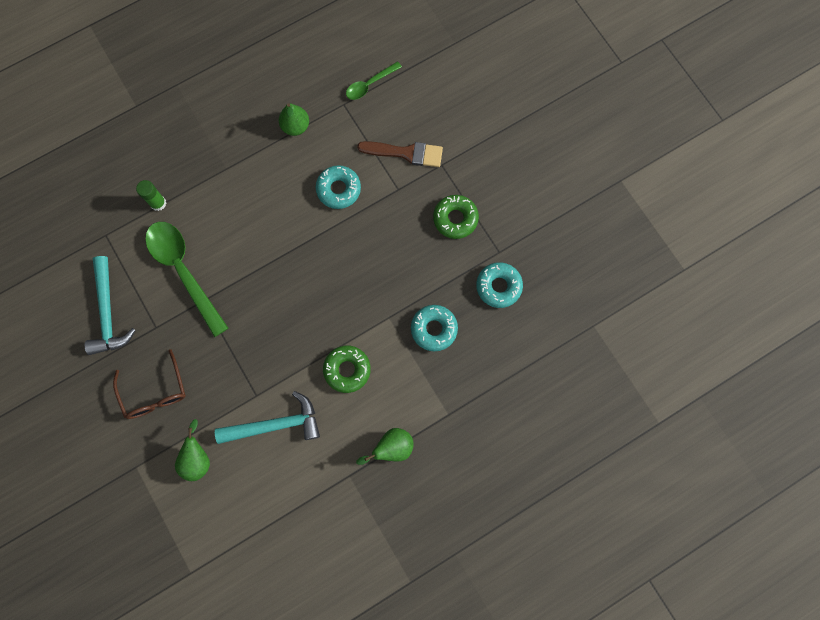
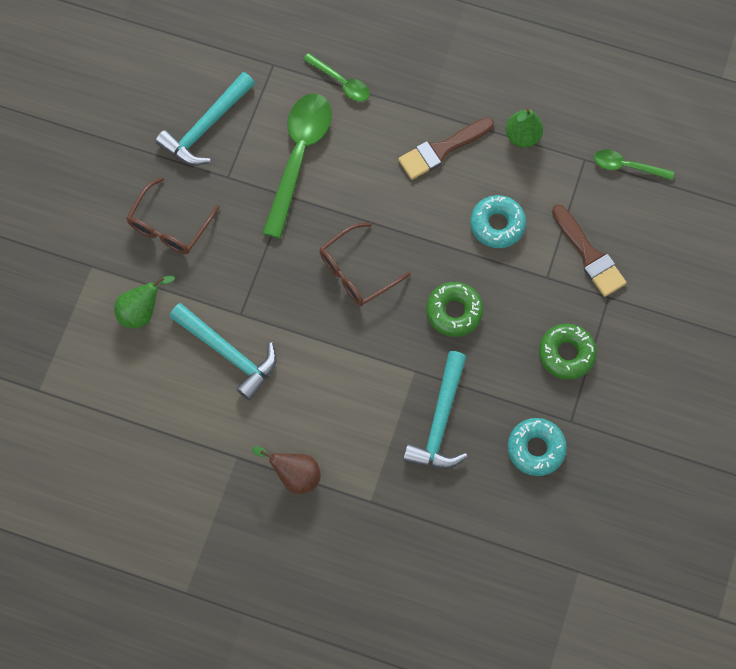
camera: 50 degrees right, 5 degrees down
(158, 203) = (341, 82): green glue stick -> green spoon
(260, 181) = (441, 150): none -> brown brush
(293, 299) = (356, 272): none -> brown glasses
(347, 370) = (332, 374): green donut -> green donut (454, 311)
(392, 448) = (295, 475): green pear -> brown pear
(434, 329) = (440, 421): turquoise donut -> turquoise hammer

